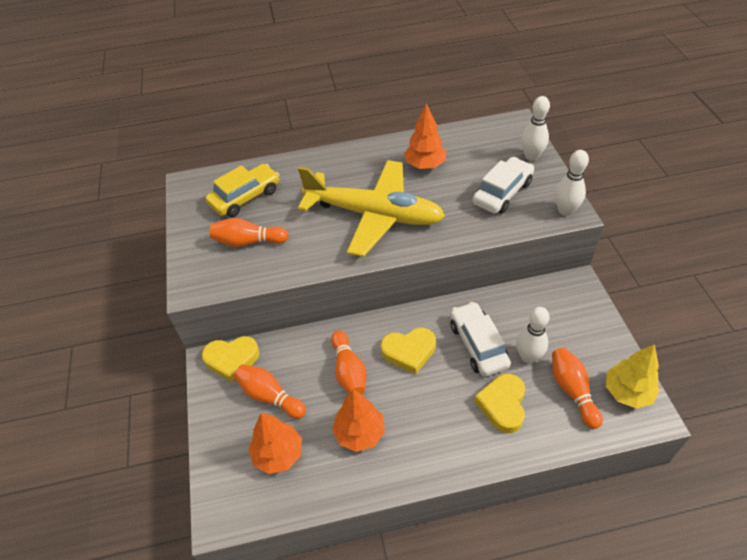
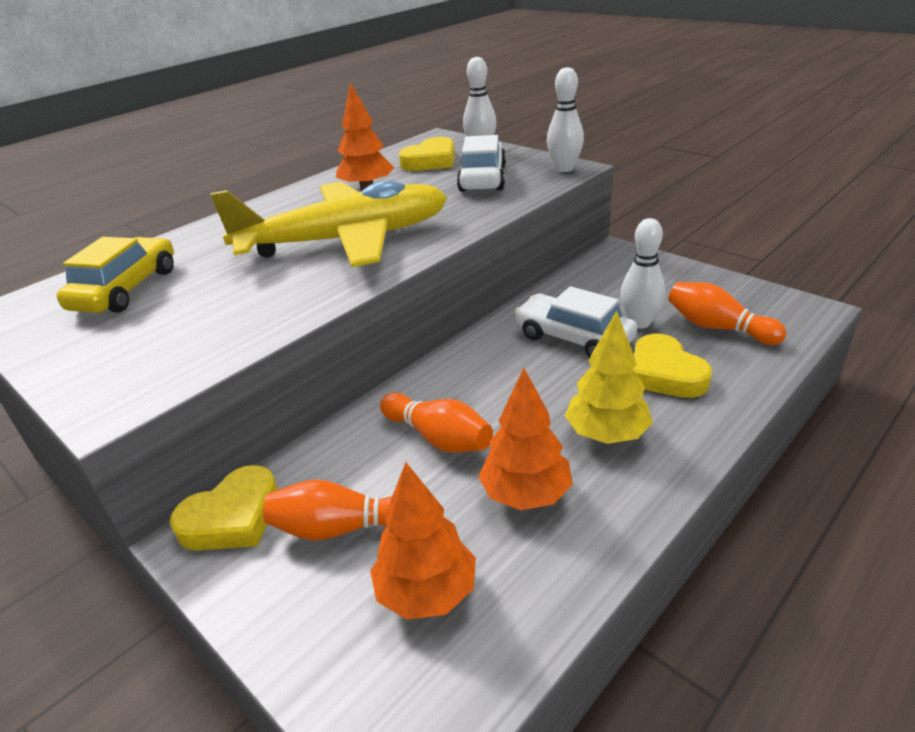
camera: 35 degrees left, 15 degrees down
(248, 241) = (172, 325): orange bowling pin -> none
(409, 351) = (499, 381): yellow heart -> yellow heart (431, 161)
(627, 392) = (767, 304): yellow tree -> yellow tree (606, 434)

